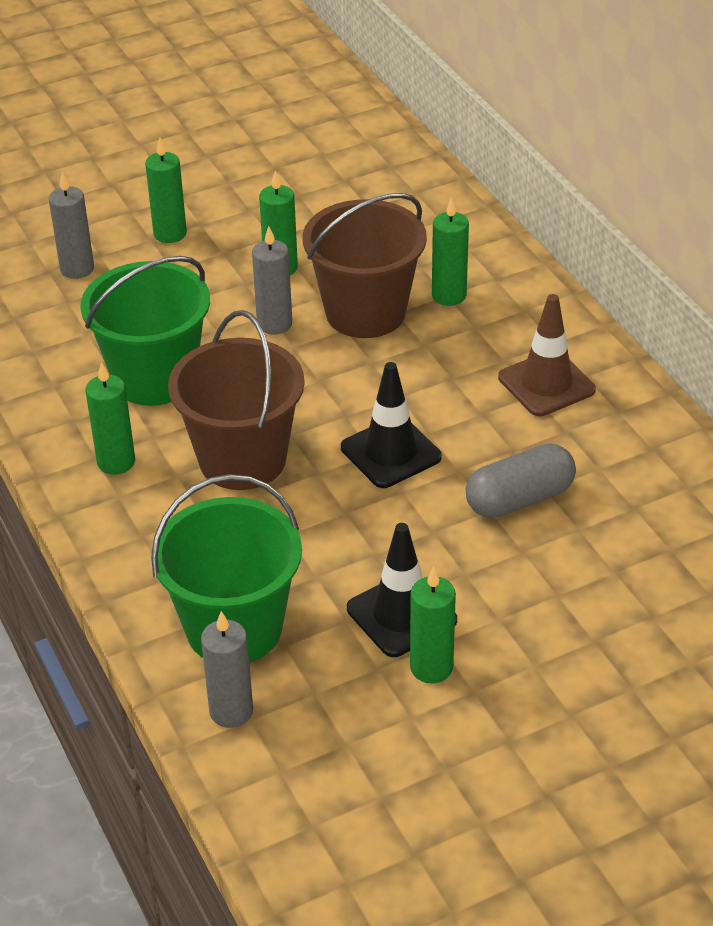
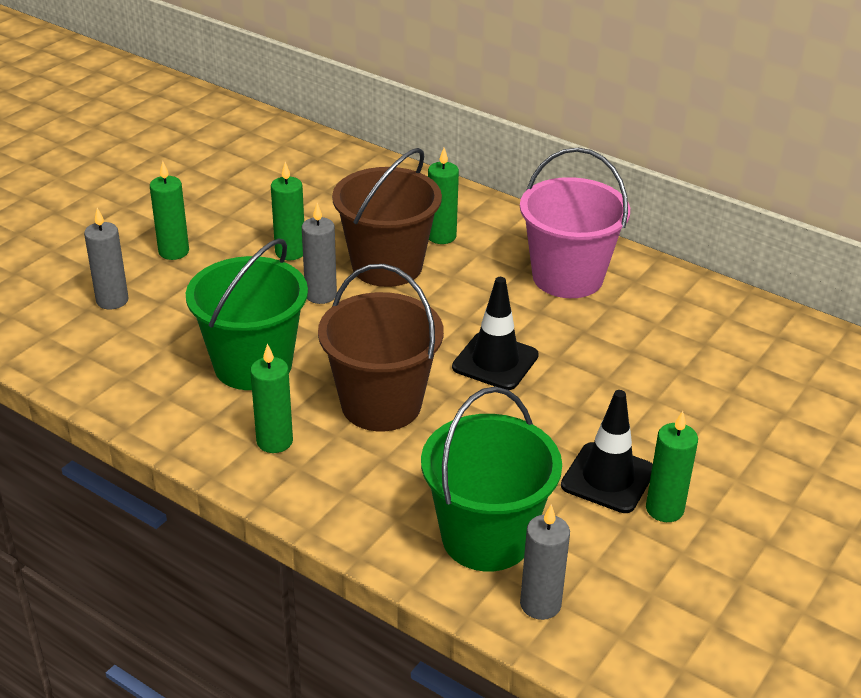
camera: 30 degrees left, 5 degrees down
(519, 499) = (620, 364): grey capsule -> none
(546, 384) = (567, 277): brown traffic cone -> pink bucket

